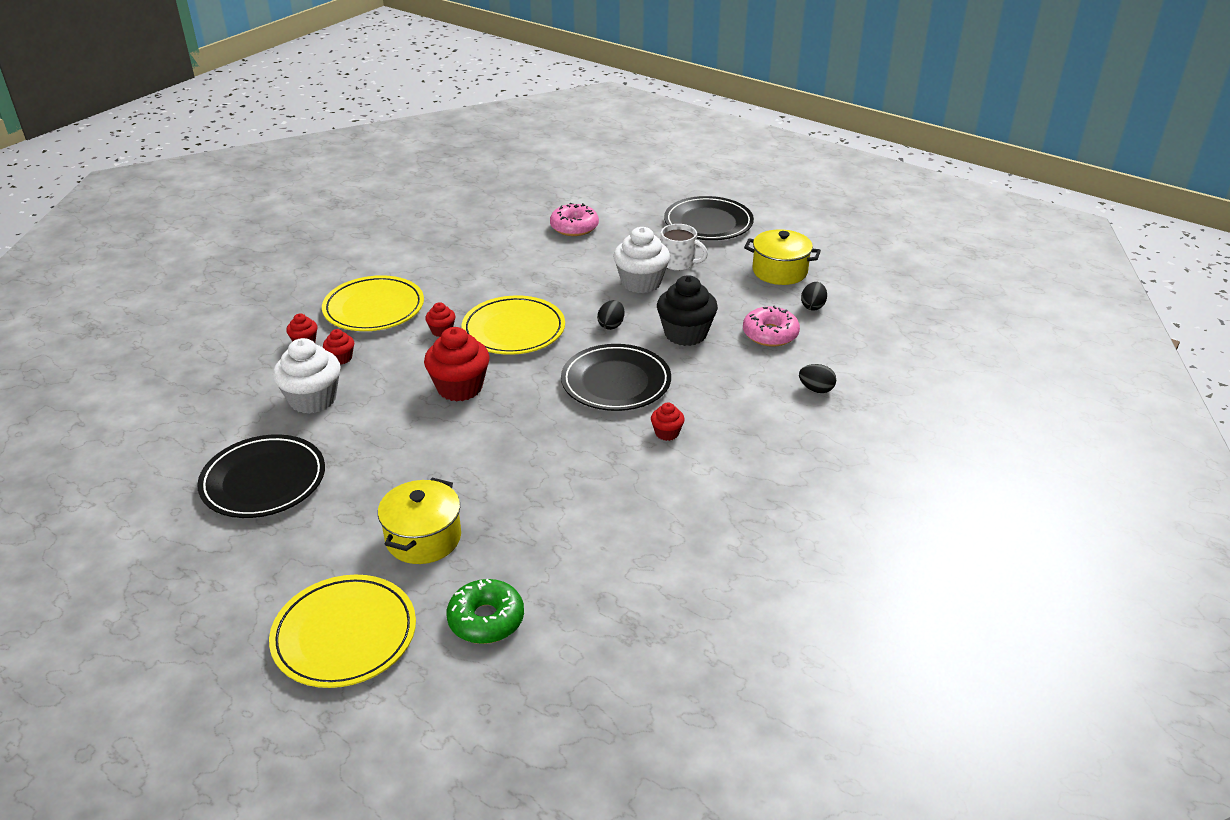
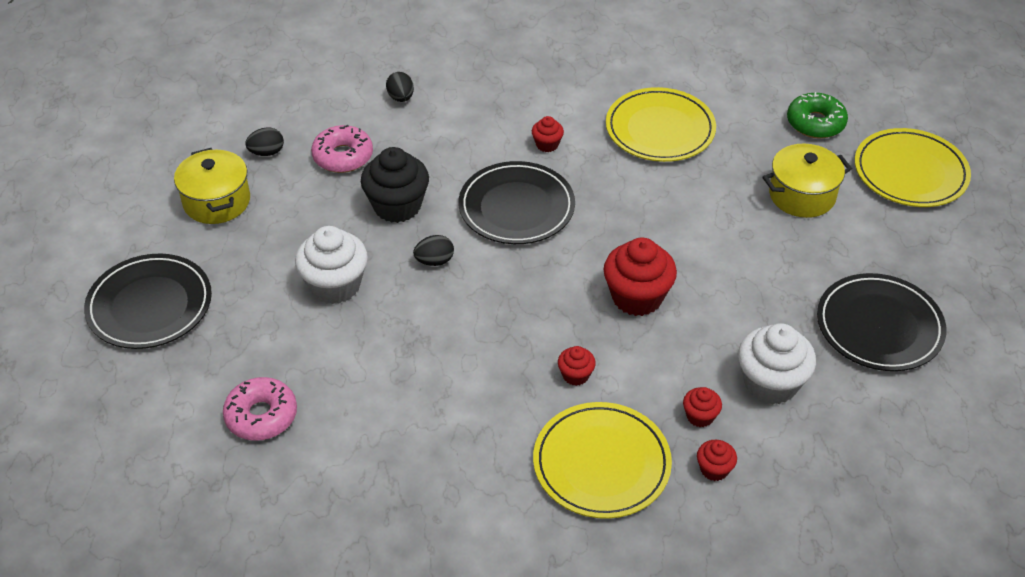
camera: 130 degrees left, 10 degrees up
(513, 330) = (516, 323): yellow plate -> yellow plate (660, 129)
(679, 263) = (266, 280): white mug -> none

